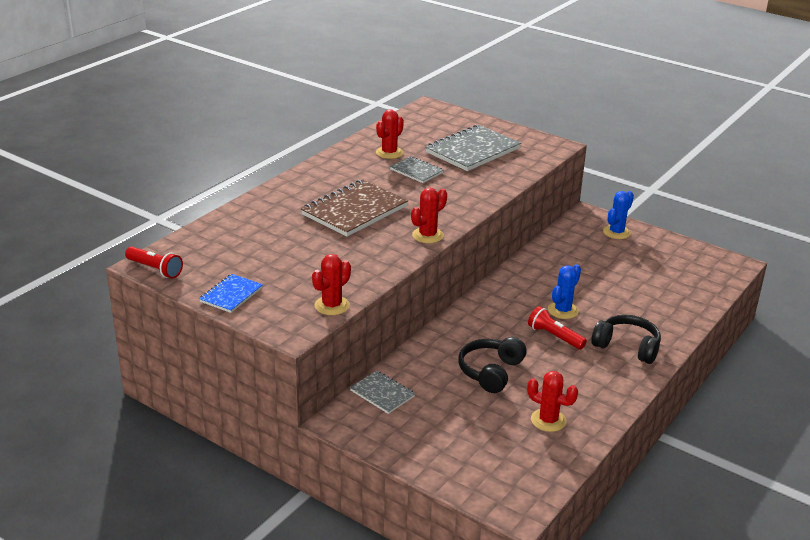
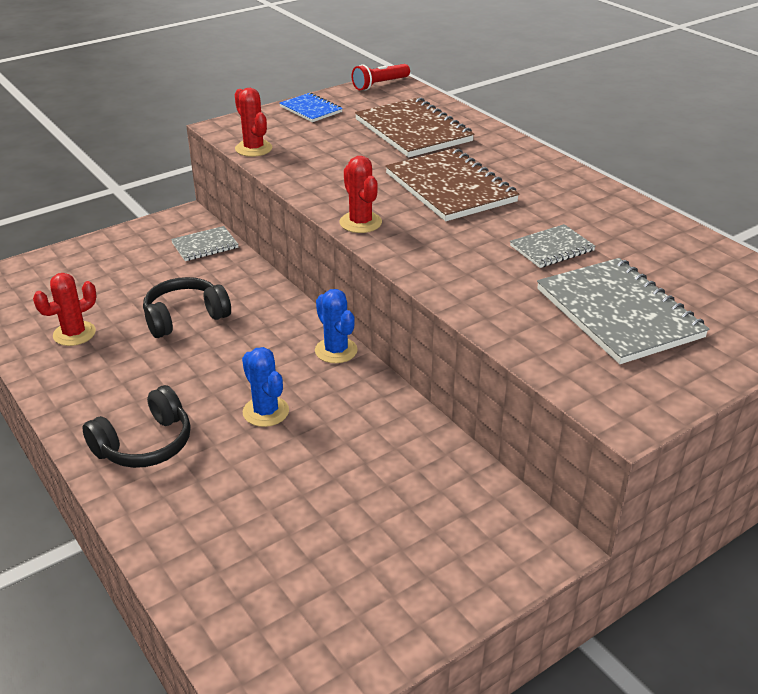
camera: 110 degrees right, 5 degrees up
(259, 238) = (413, 131): none -> brown notebook
(389, 153) = (621, 238): red cactus -> none
(491, 372) = (185, 317): black headphones -> black headphones turned 75 degrees counterclockwise
(554, 336) = (214, 385): red flashlight -> none
(616, 232) = (466, 562): blue cactus -> blue cactus (336, 350)

